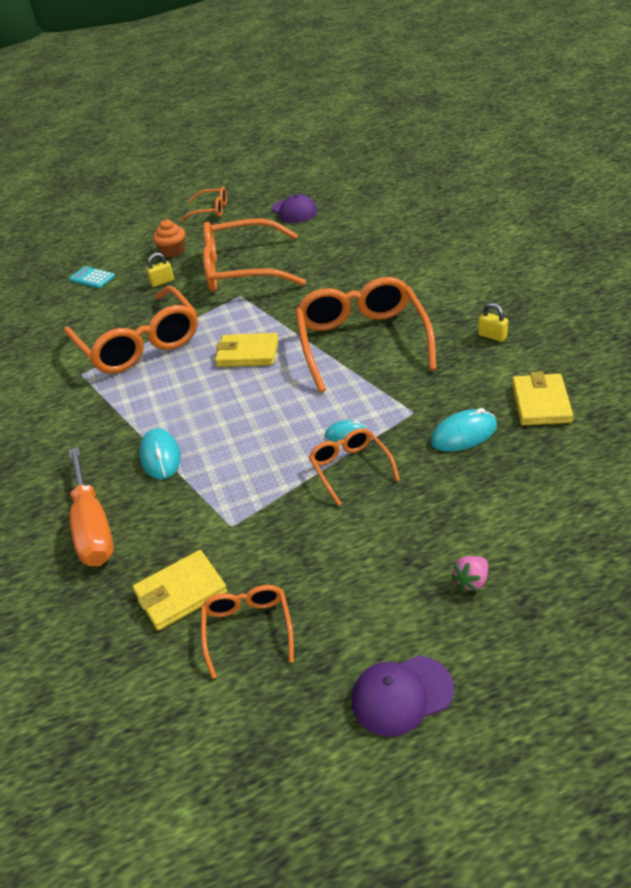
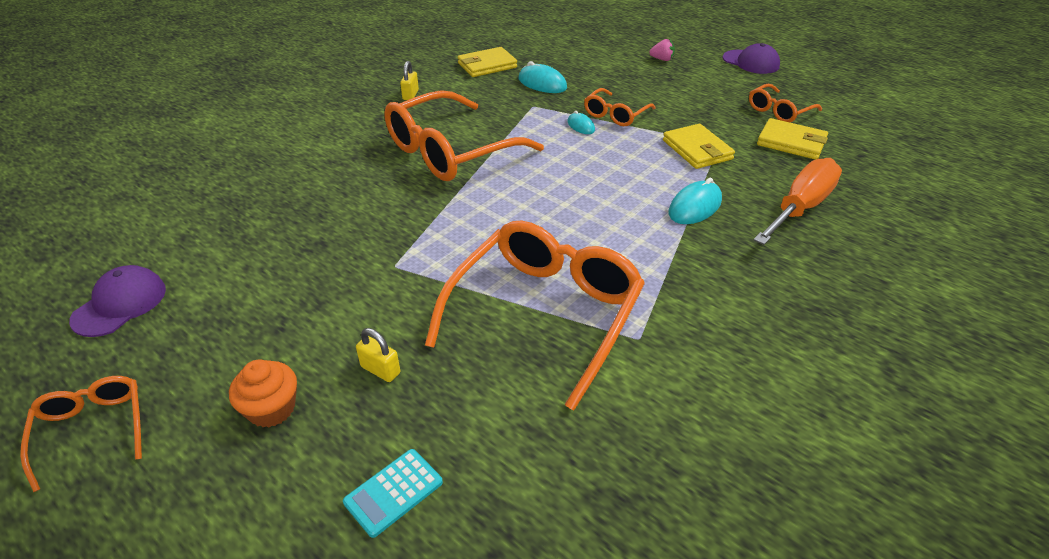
camera: 125 degrees left, 0 degrees up
(92, 278) = (393, 492): turquoise calculator -> turquoise calculator turned 45 degrees clockwise
(242, 270) = (325, 291): orange glasses -> none
(248, 353) = (510, 213): yellow wallet -> yellow wallet (697, 150)

